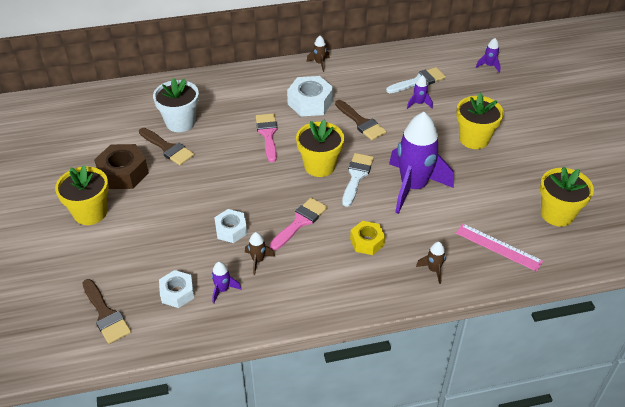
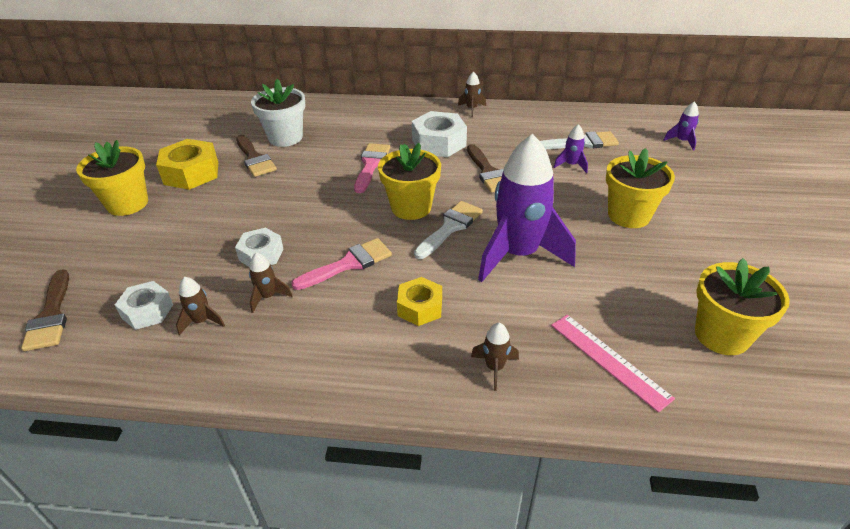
camera: 20 degrees right, 5 degrees down
(123, 173) = (191, 173): brown nut -> yellow nut
(223, 290) = (202, 321): purple rocket -> brown rocket

